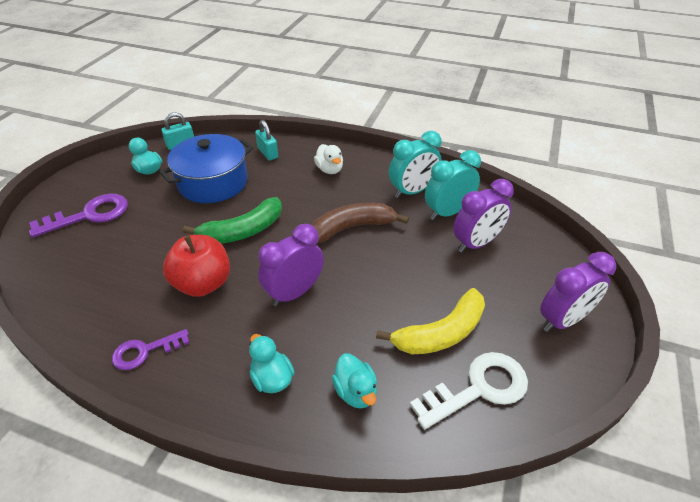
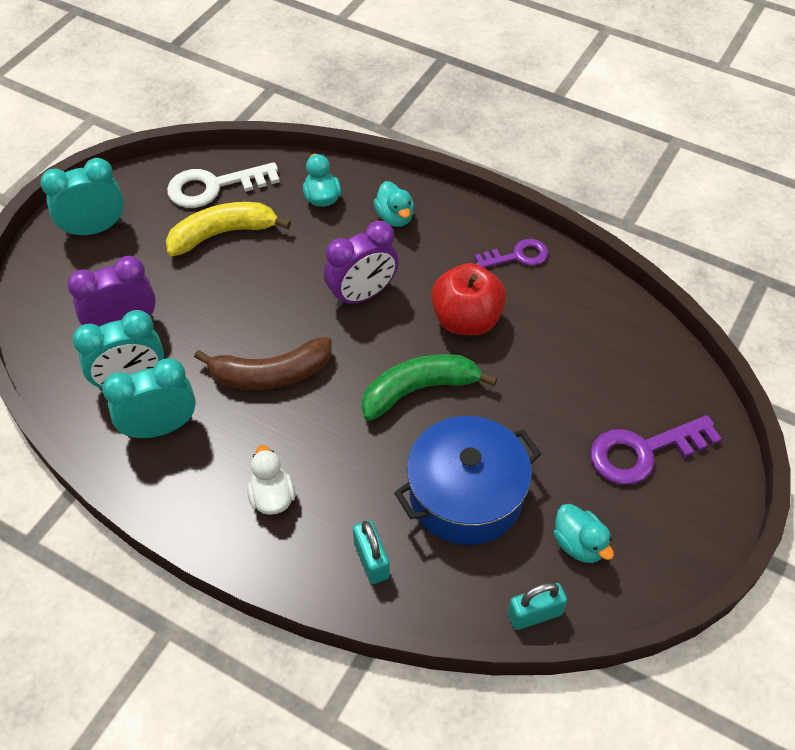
camera: 170 degrees left, 10 degrees up
(563, 320) = (95, 229): purple clock -> turquoise clock

